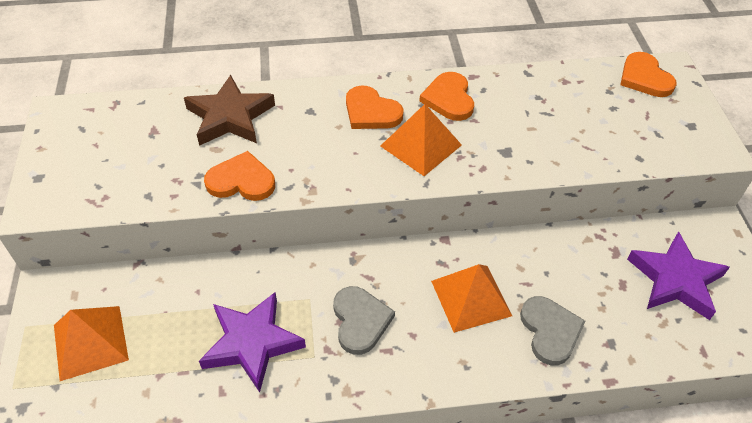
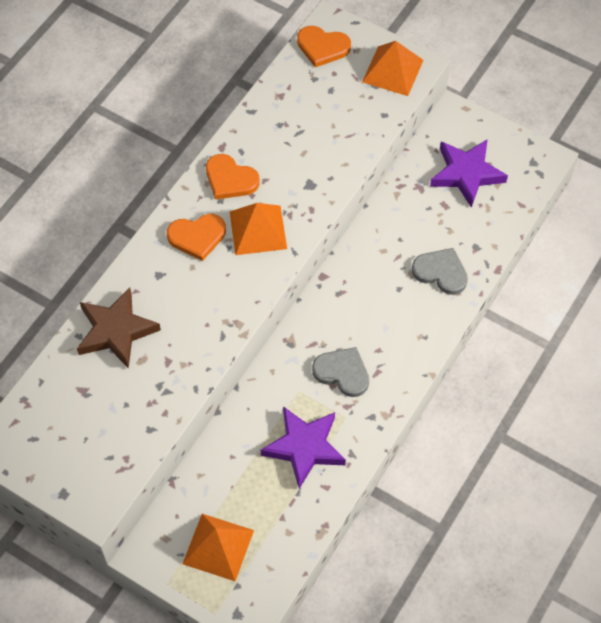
camera: 50 degrees left, 10 degrees up
(241, 181) = (190, 362): orange heart -> none
(471, 298) = (381, 297): orange pyramid -> orange pyramid (393, 71)

